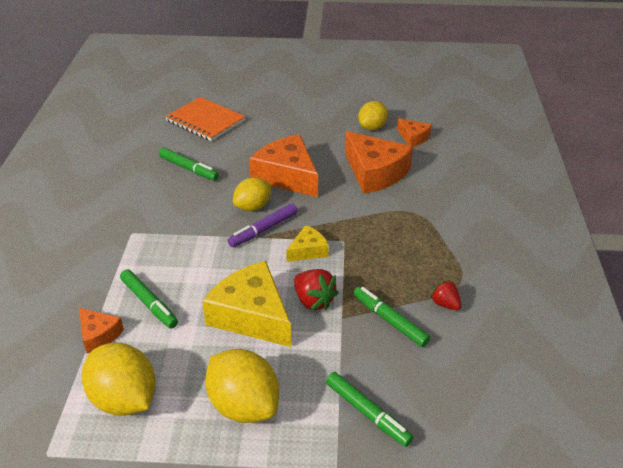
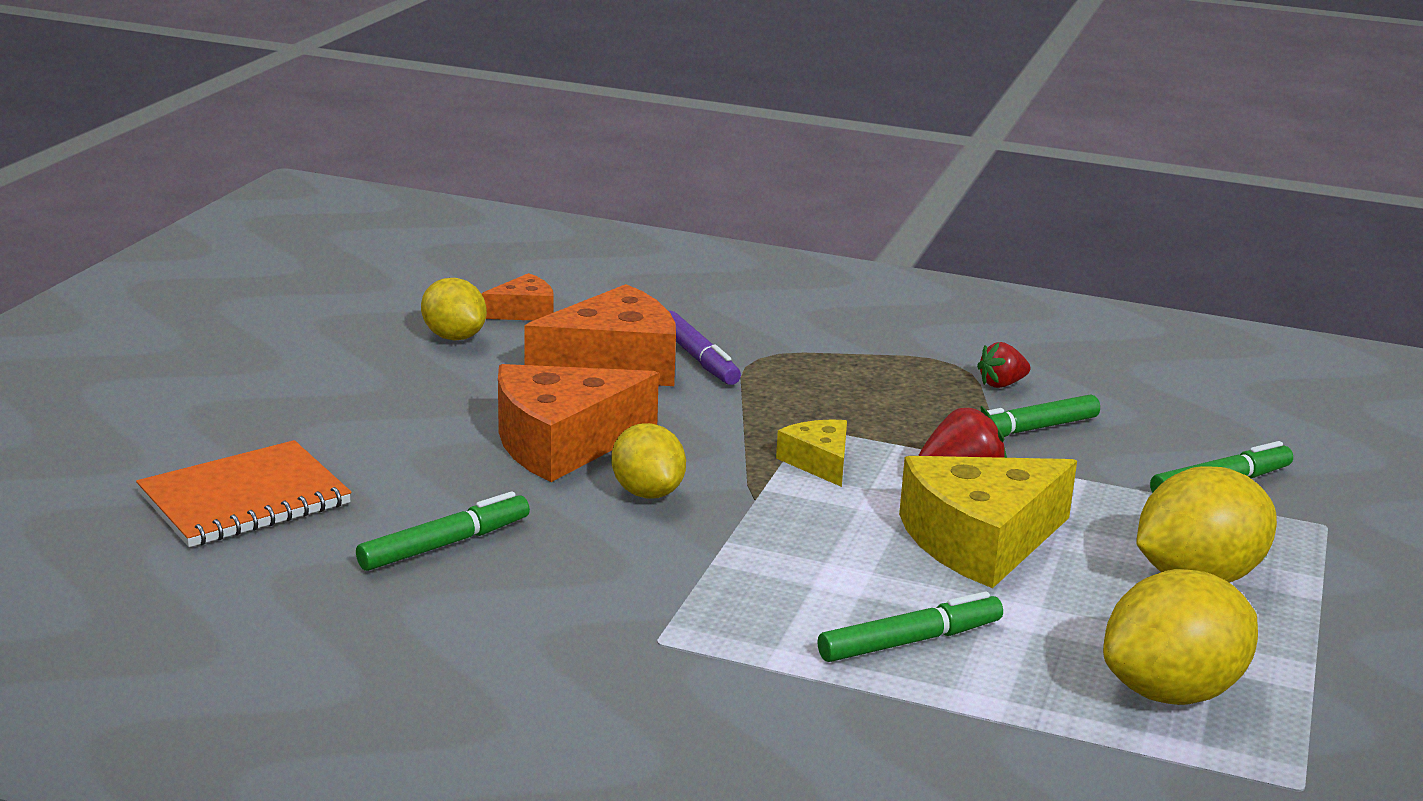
camera: 75 degrees left, 15 degrees down
(99, 335) = (989, 709): orange cheese -> none
(263, 230) = (732, 493): purple marker -> purple marker (698, 358)

